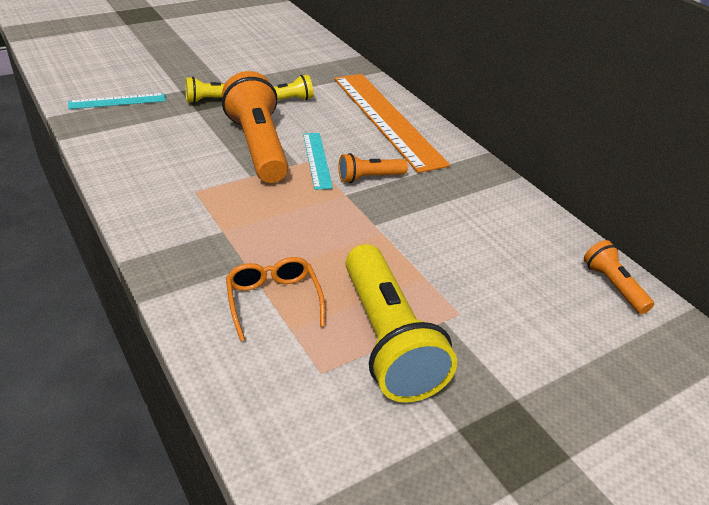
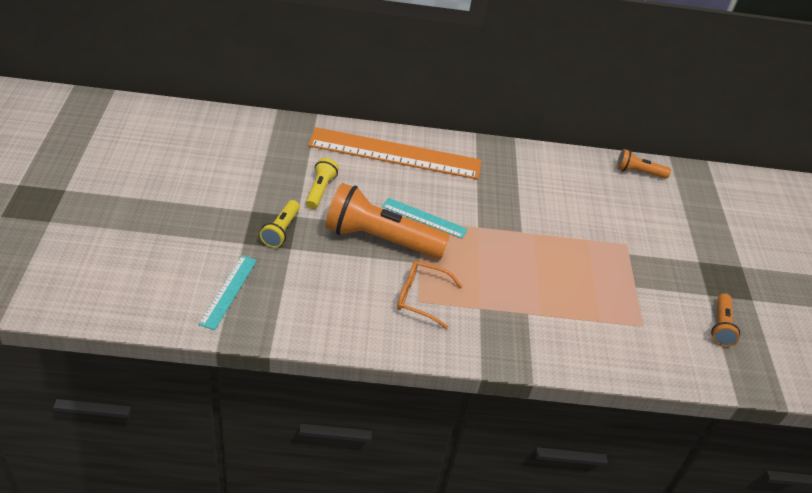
camera: 60 degrees left, 5 degrees up
(273, 300) = (570, 316): orange glasses -> orange glasses (421, 297)
(369, 178) = (467, 205): orange flashlight -> orange flashlight (720, 326)
(387, 340) = (632, 285): yellow flashlight -> none

